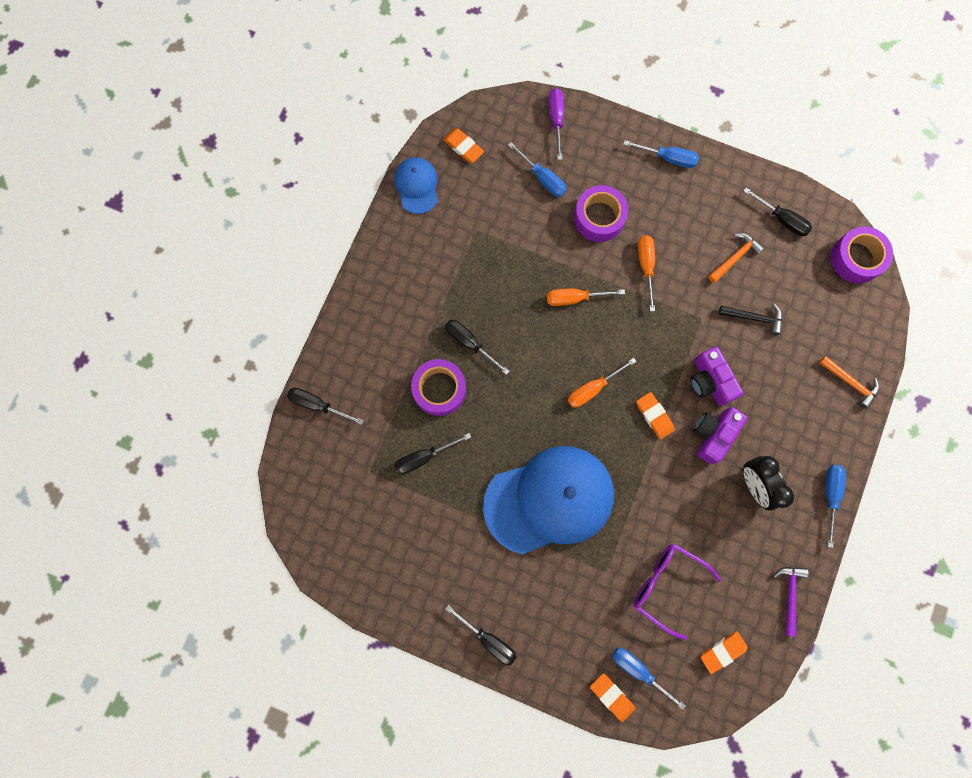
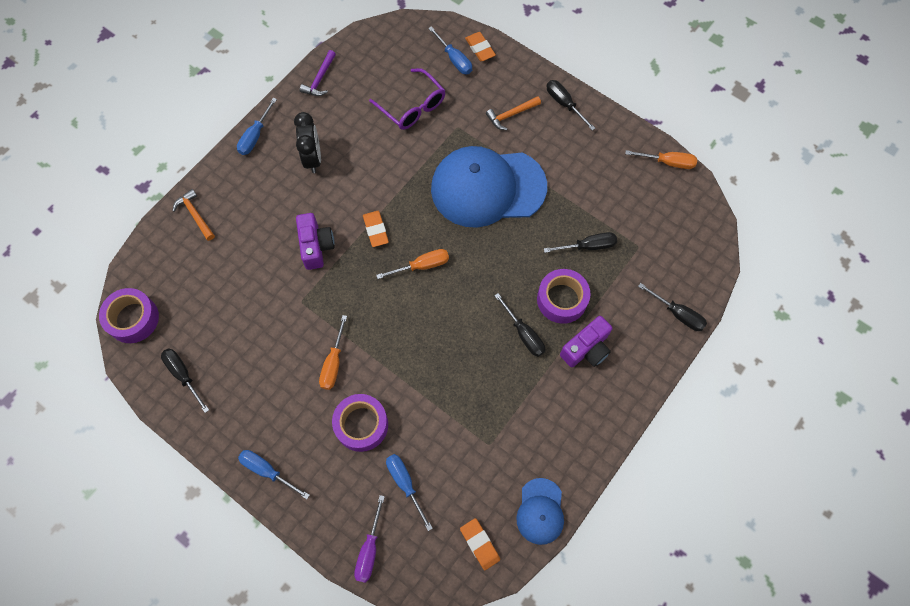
camera: 165 degrees left, 10 degrees down
(574, 298) = (412, 350): orange screwdriver -> orange screwdriver (668, 162)
(713, 435) = (331, 203): purple camera -> purple camera (586, 349)
(722, 651) = (386, 56): orange eraser -> none
(734, 257) = (245, 349): orange hammer -> orange hammer (511, 115)
(754, 318) = (253, 290): black hammer -> none

